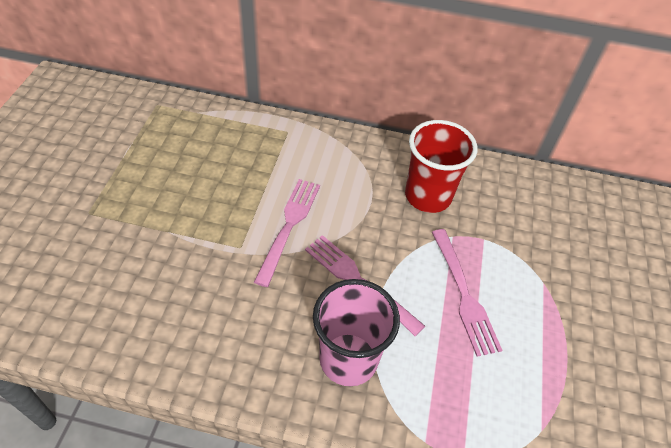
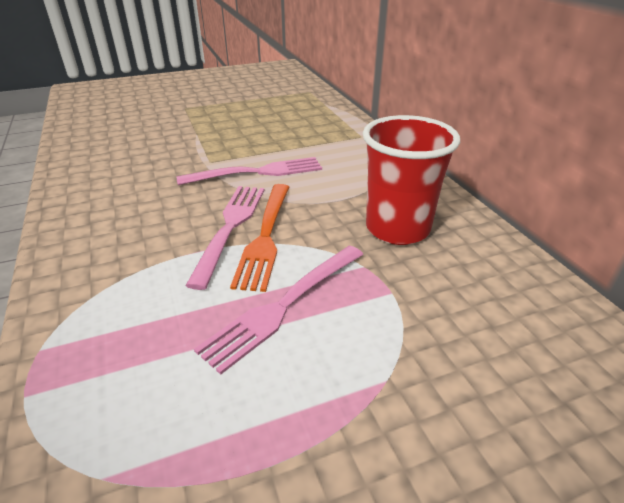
camera: 60 degrees right, 15 degrees down
(348, 359) = (126, 255): pink cup -> none
(386, 267) = (265, 236): none -> orange fork

